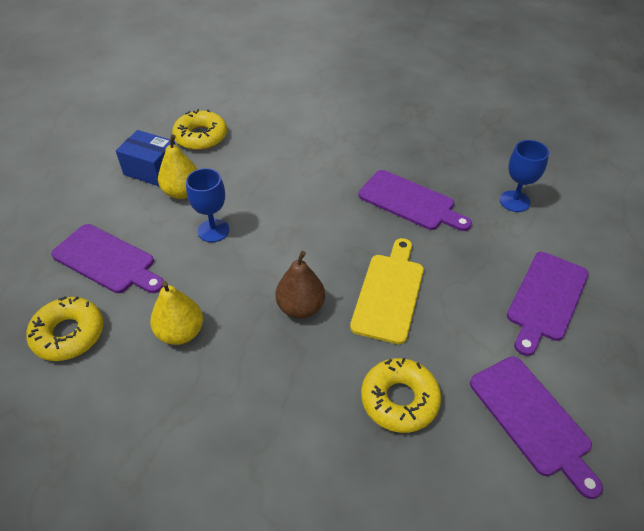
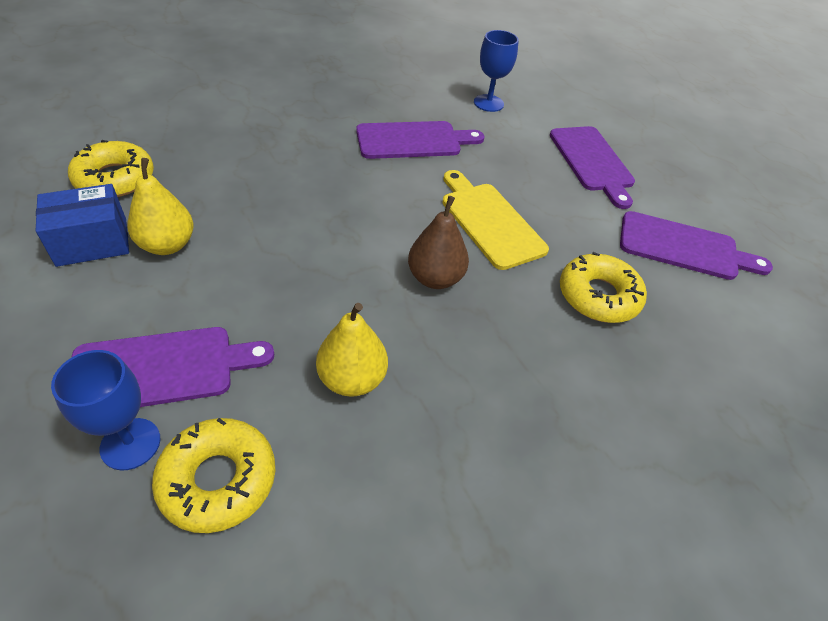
camera: 50 degrees left, 0 degrees up
(213, 230) = (257, 262): blue goblet -> blue goblet (130, 444)

